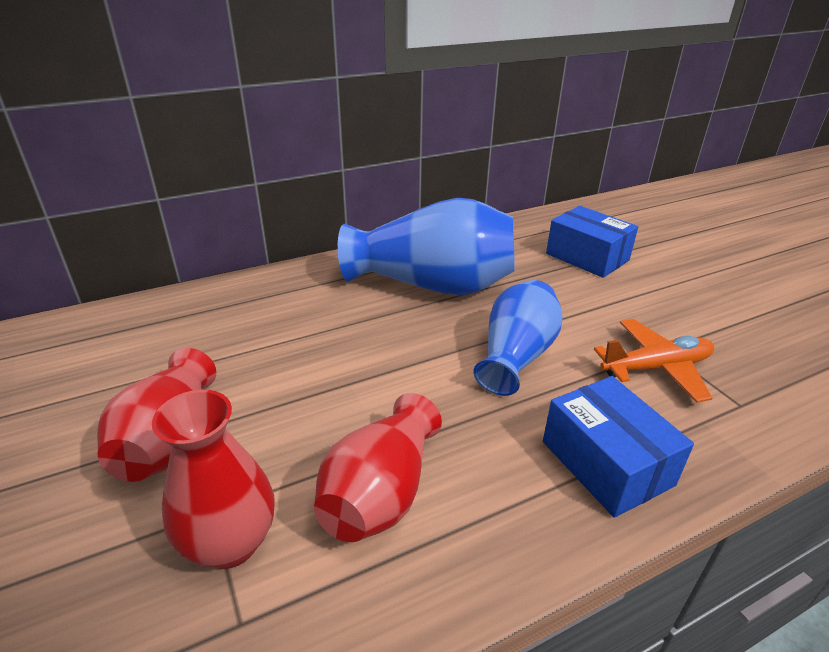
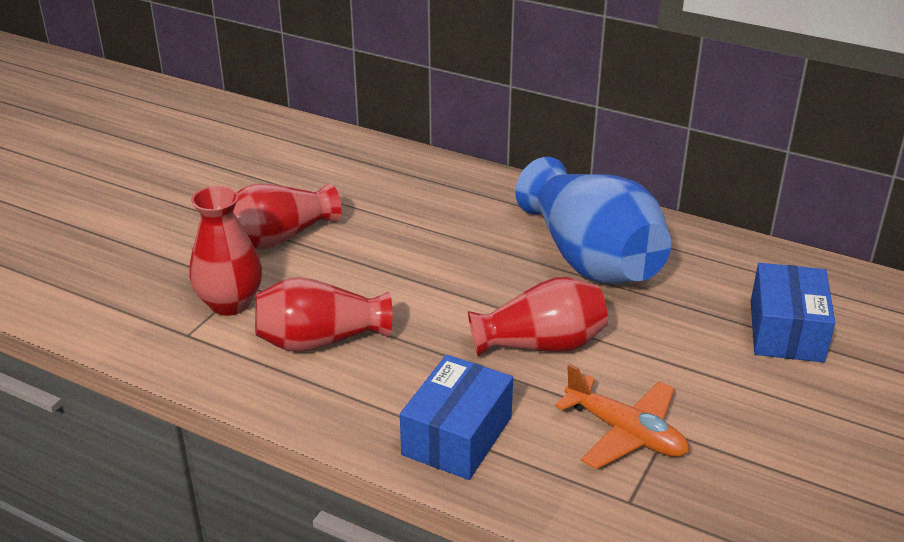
camera: 55 degrees right, 0 degrees up
(516, 356) = (541, 344): blue vase -> red vase

